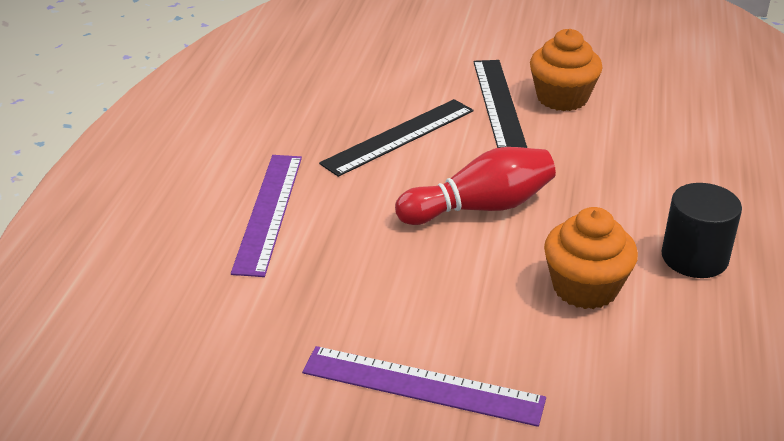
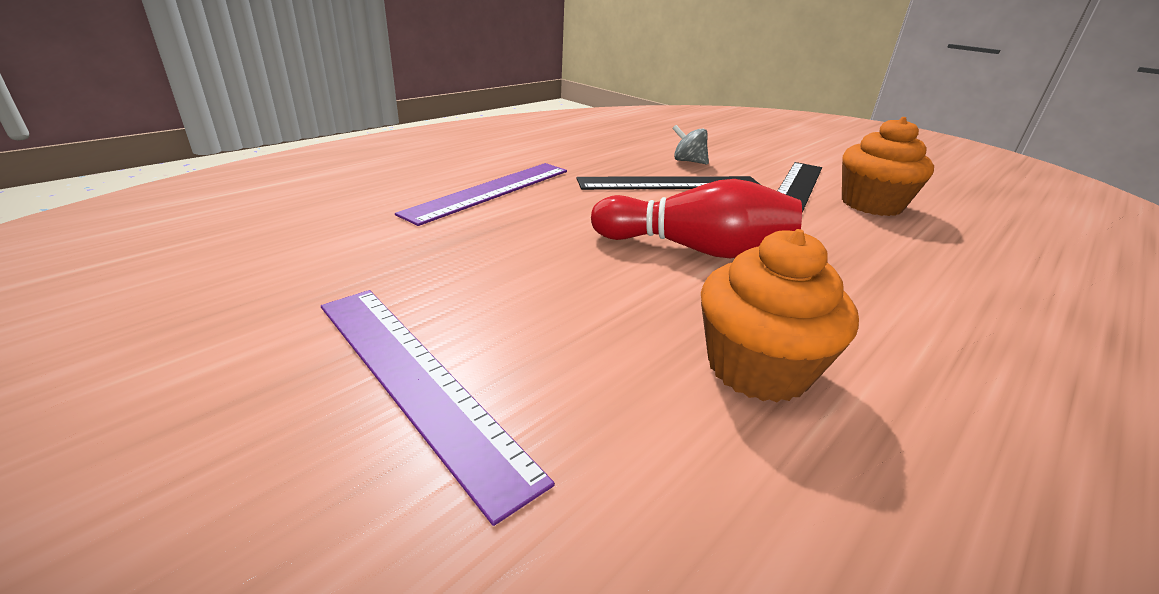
camera: 30 degrees right, 5 degrees down
(386, 96) = (688, 161): none -> grey spinning top
(694, 258) = (973, 401): black cylinder -> none

